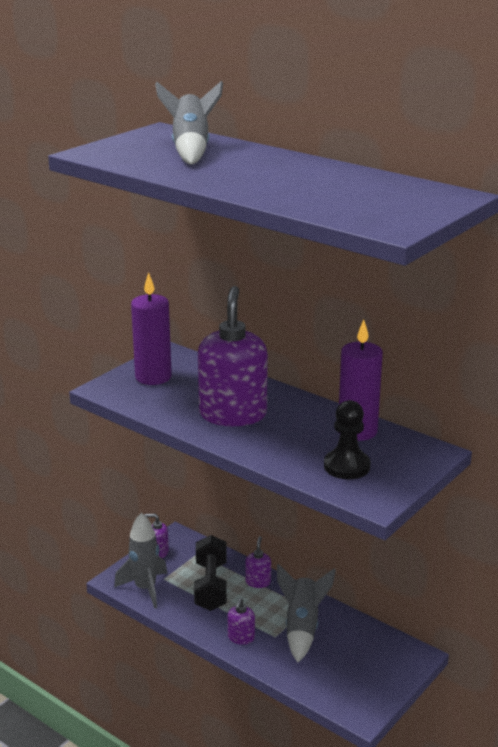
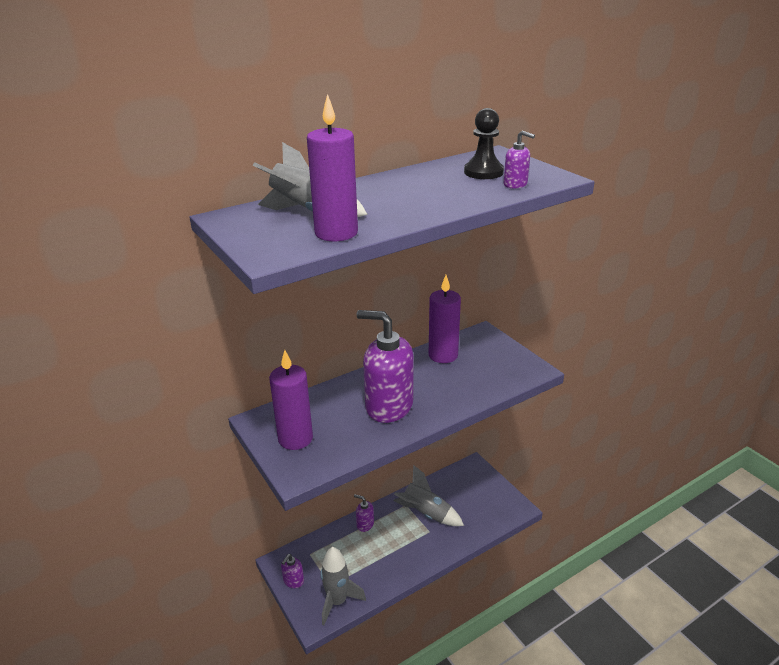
camera: 70 degrees left, 5 degrees up
(149, 163) = (336, 233): none -> purple candle
(211, 586) = (355, 555): black dumbbell -> none
(241, 638) = (423, 552): purple soap dispenser -> purple soap dispenser (515, 184)
(346, 466) = (488, 371): black pawn -> black pawn (483, 172)

